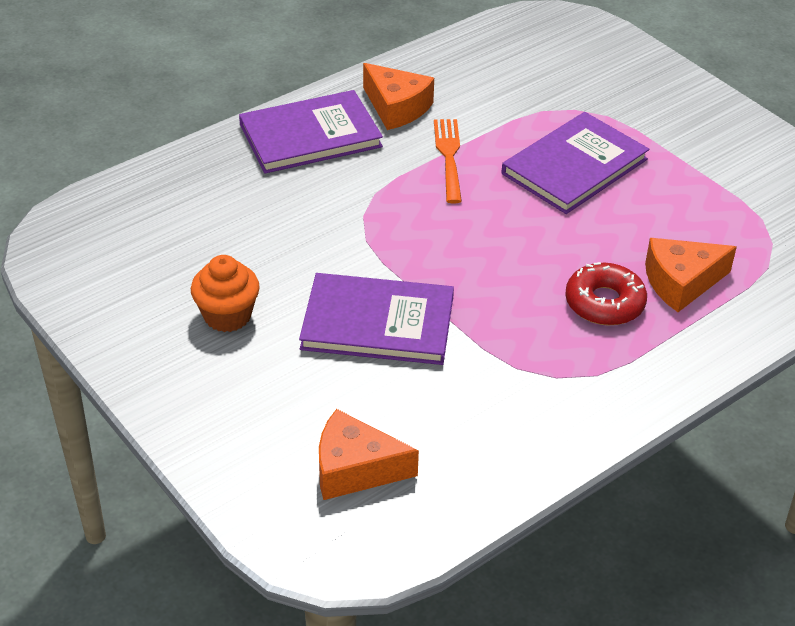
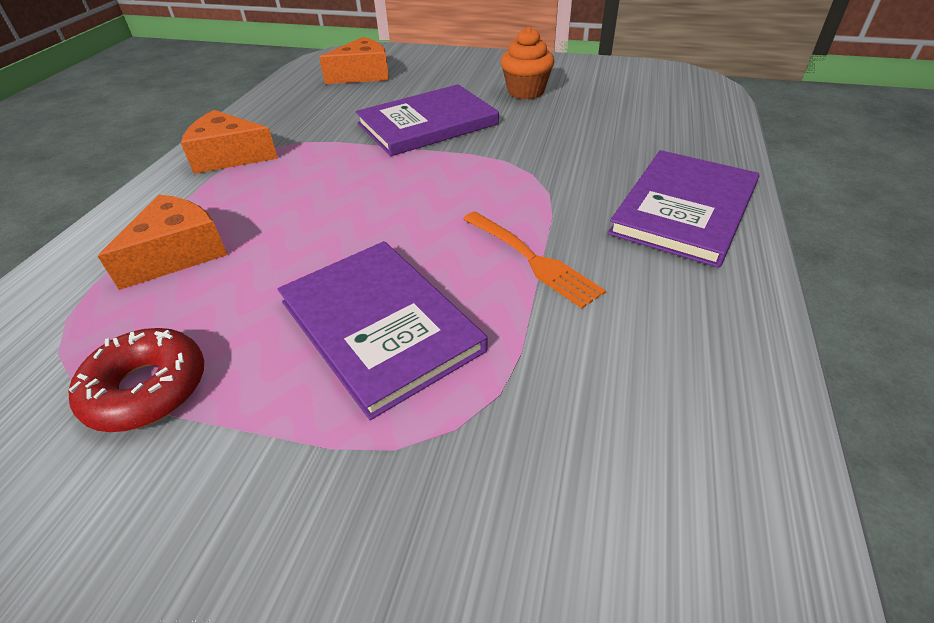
camera: 145 degrees right, 0 degrees up
(396, 108) = (666, 286): orange cheese -> orange cheese (229, 156)
(574, 166) = (380, 325): purple book -> purple book turned 45 degrees counterclockwise
(604, 303) = (254, 205): red donut -> red donut (147, 389)

